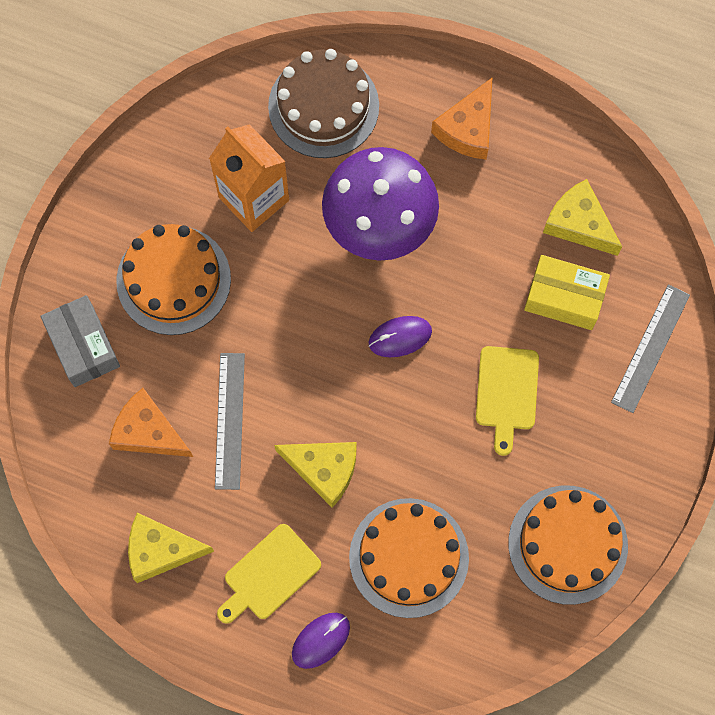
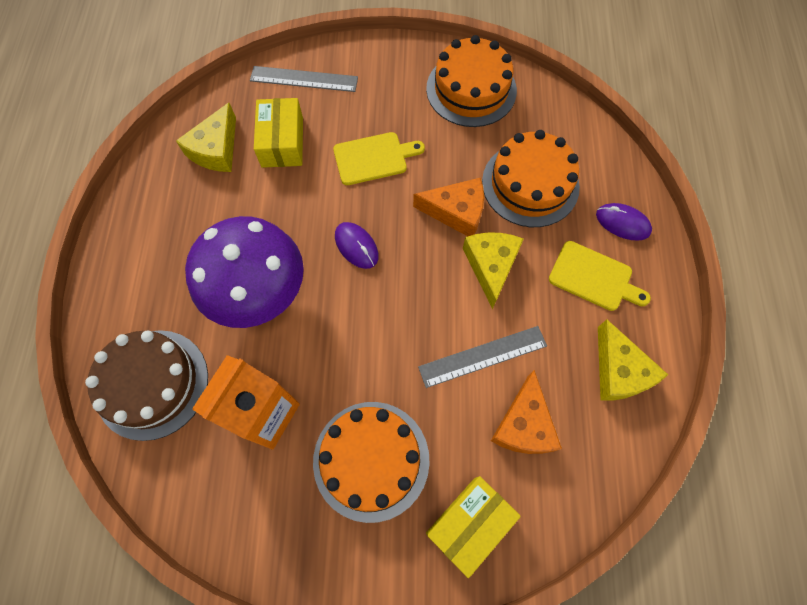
camera: 110 degrees left, 5 degrees down
(83, 346) = (469, 524): grey box -> yellow box
(468, 129) = (149, 253): orange cheese -> orange cheese (456, 212)

